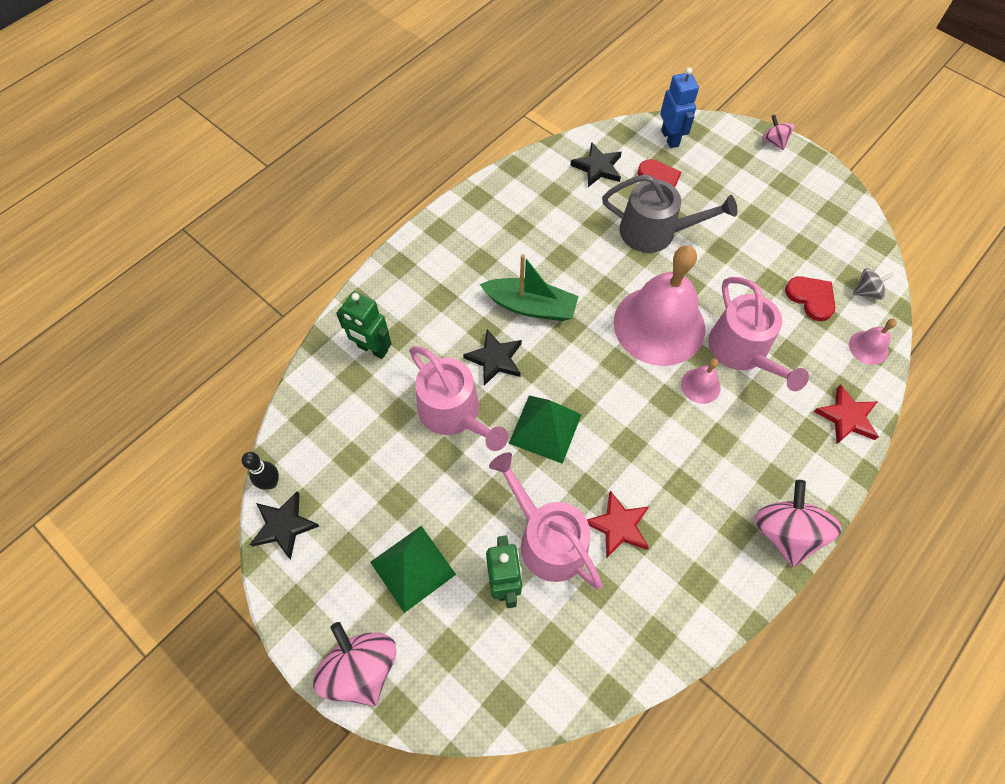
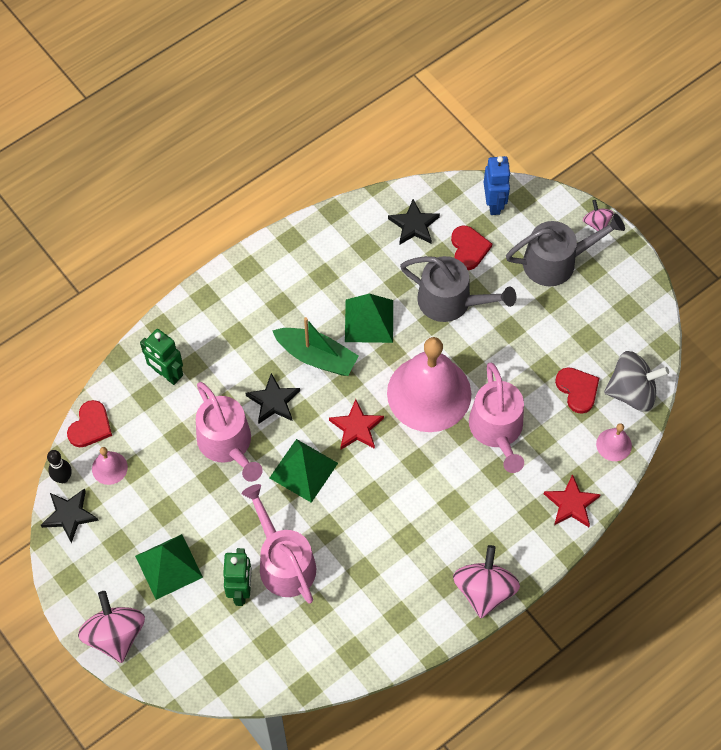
camera: 10 degrees right, 0 degrees up
(295, 418) = (90, 426): none -> red heart
(576, 262) = (369, 321): none -> green pyramid
(618, 526) = (345, 562): red star -> red star (356, 427)
(700, 385) = (450, 454): pink bell -> pink bell (109, 468)
(747, 181) = (556, 261): none -> grey watering can
(866, 292) = (632, 392): grey spinning top -> grey spinning top, size x1.91

